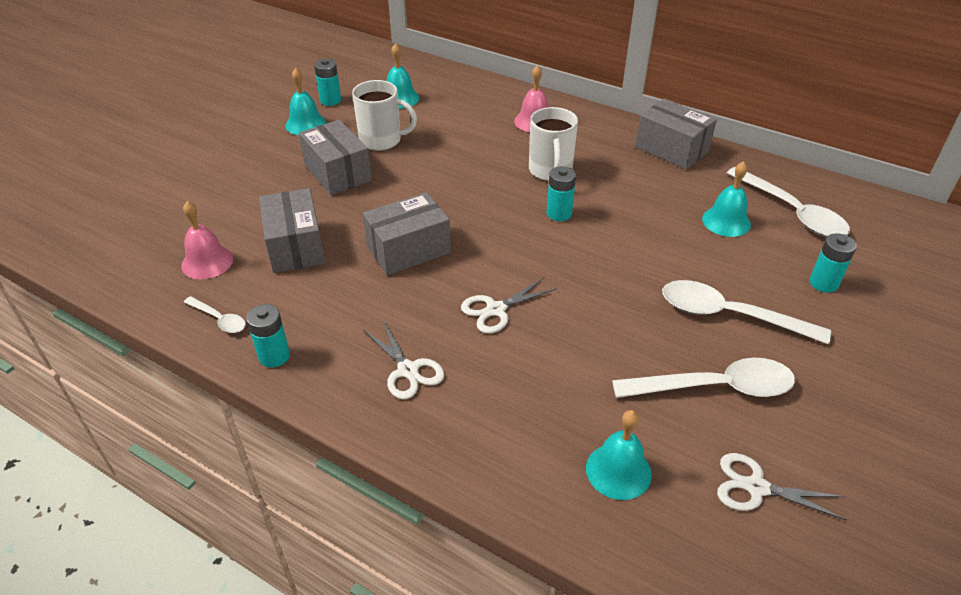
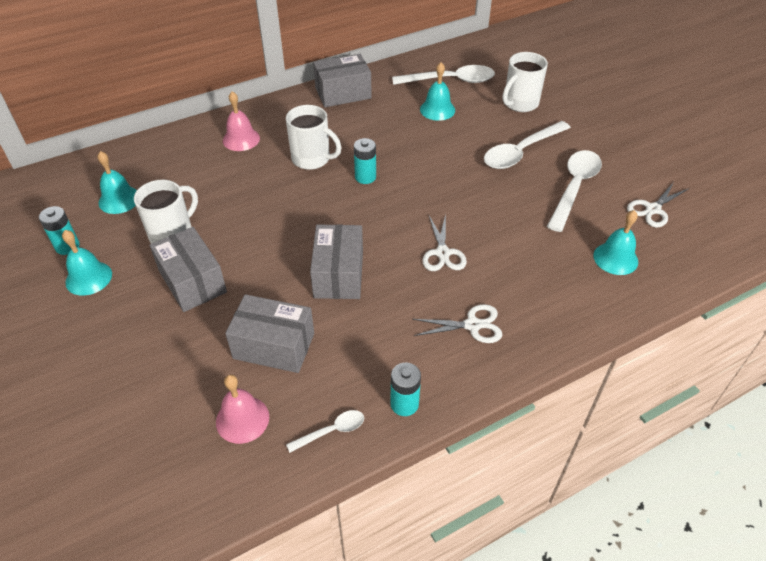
camera: 60 degrees left, 5 degrees up
(337, 173) = (192, 281): grey box -> grey box turned 60 degrees clockwise
(823, 283) = (520, 103): turquoise battery -> white mug

